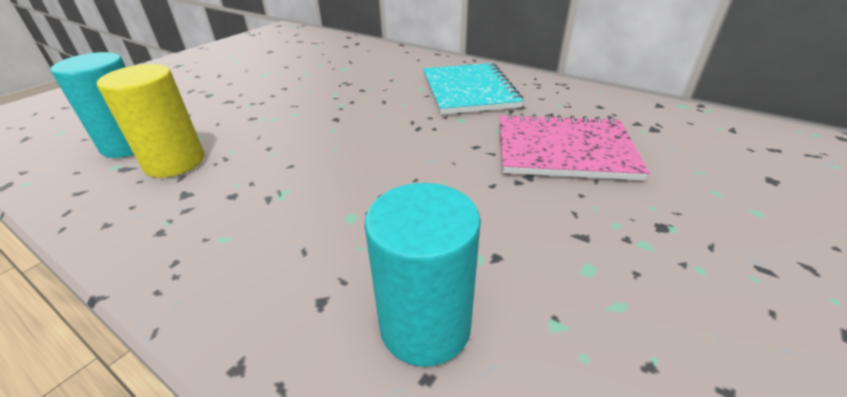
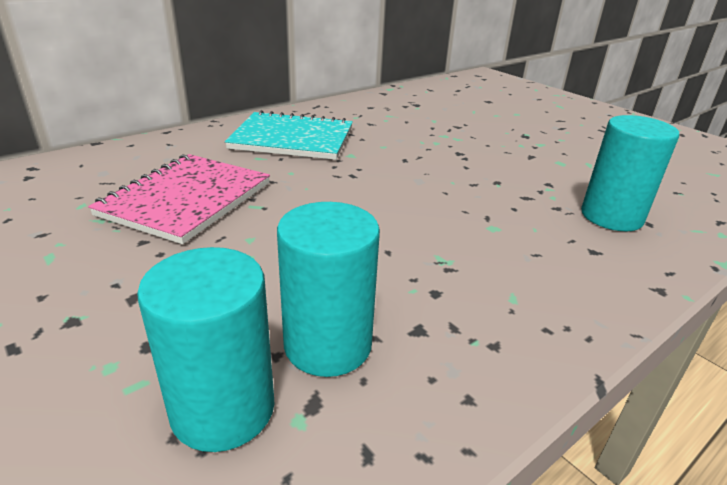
camera: 75 degrees left, 5 degrees down
(175, 162) = (328, 345): yellow cylinder -> turquoise cylinder
(563, 149) = (429, 134): pink notebook -> pink notebook (186, 199)

